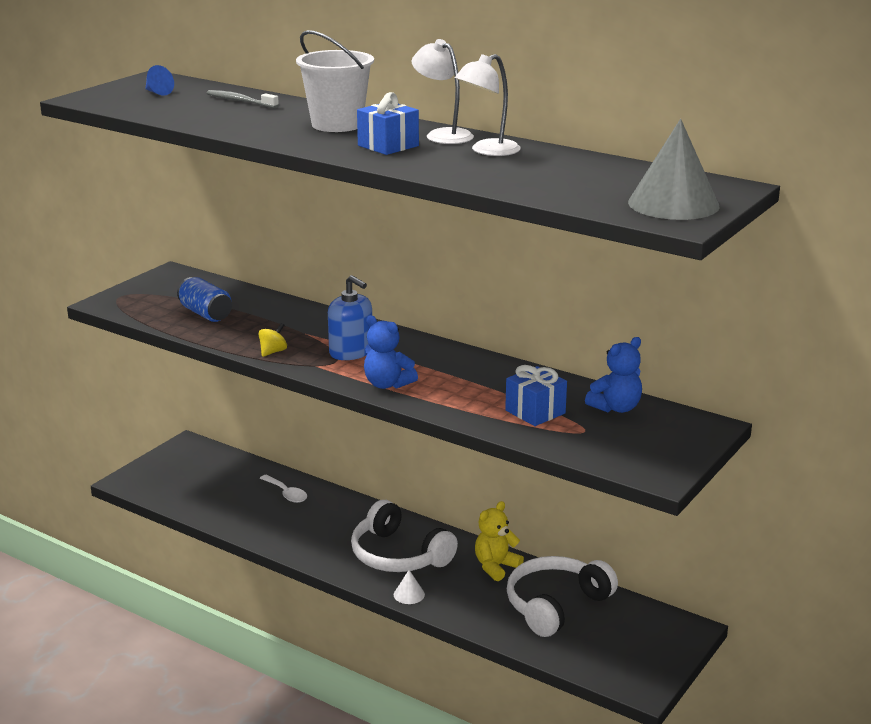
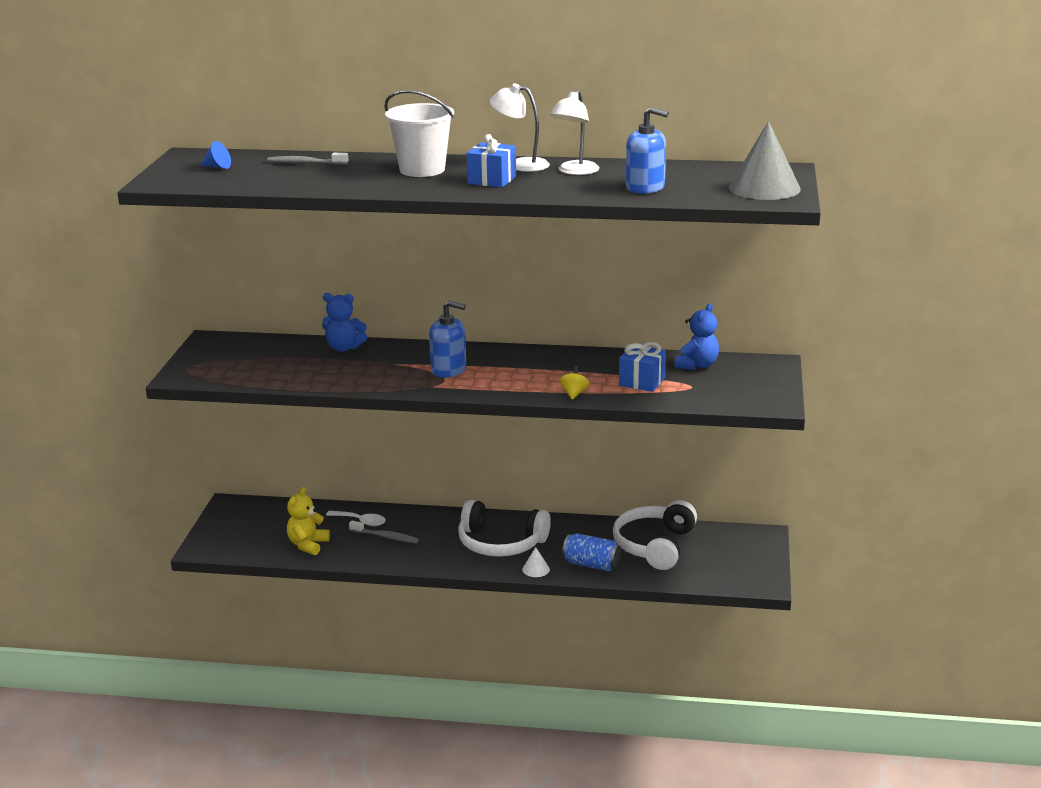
camera: 25 degrees left, 0 degrees up
(206, 314) = (285, 366): blue can -> blue can (591, 564)
(273, 352) = (383, 384): yellow spinning top -> yellow spinning top (574, 394)
(295, 516) = (385, 537): none -> grey toothbrush
(387, 384) = (506, 387): blue teddy bear -> blue teddy bear (344, 348)
(496, 567) = (585, 531): yellow teddy bear -> yellow teddy bear (308, 545)
(537, 180) = (645, 187): none -> blue soap dispenser

